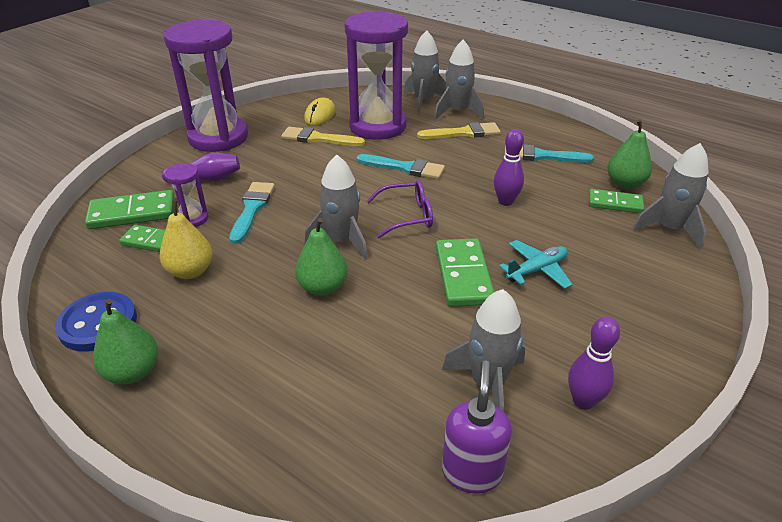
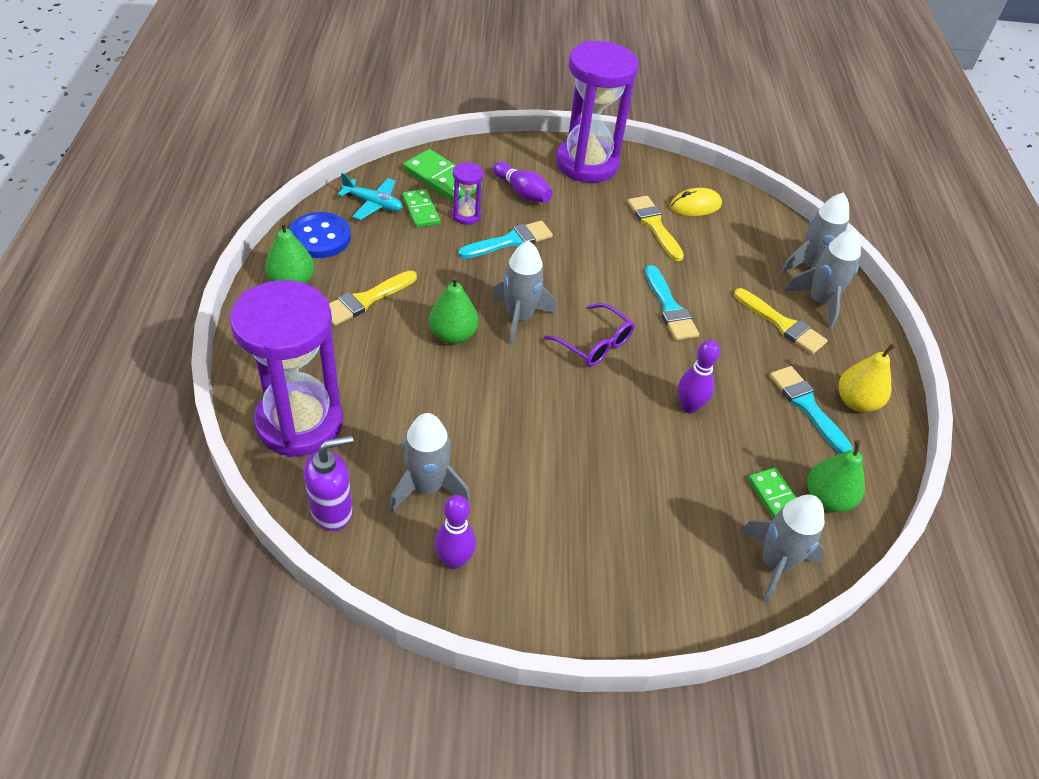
camera: 50 degrees right, 10 degrees up
(190, 271) = (407, 250): yellow pear -> yellow pear (856, 402)
(220, 326) = (365, 300): none -> yellow brush
(377, 126) = (721, 255): purple hourglass -> purple hourglass (299, 422)
(463, 275) = (546, 419): green domino -> none
(536, 270) = (600, 470): turquoise plane -> turquoise plane (373, 204)

